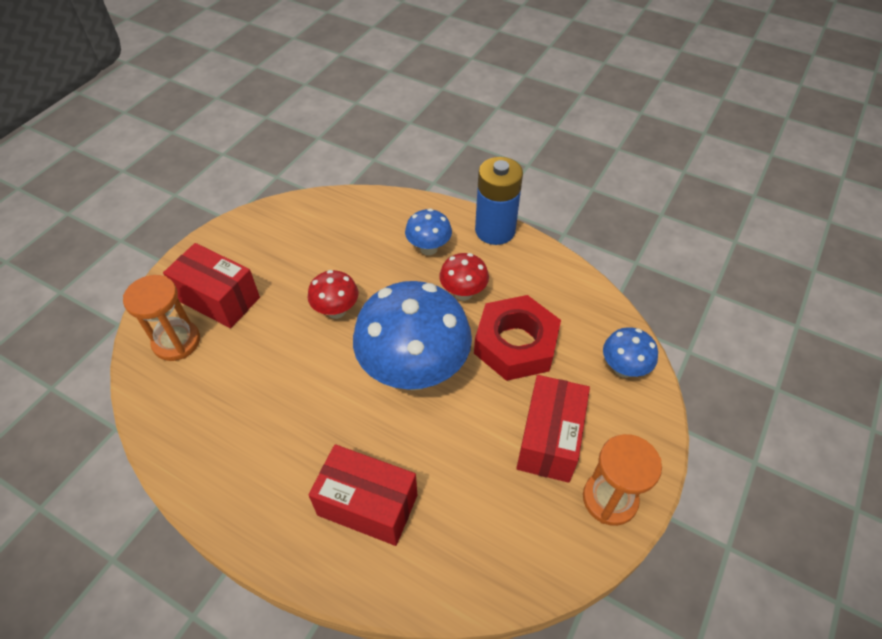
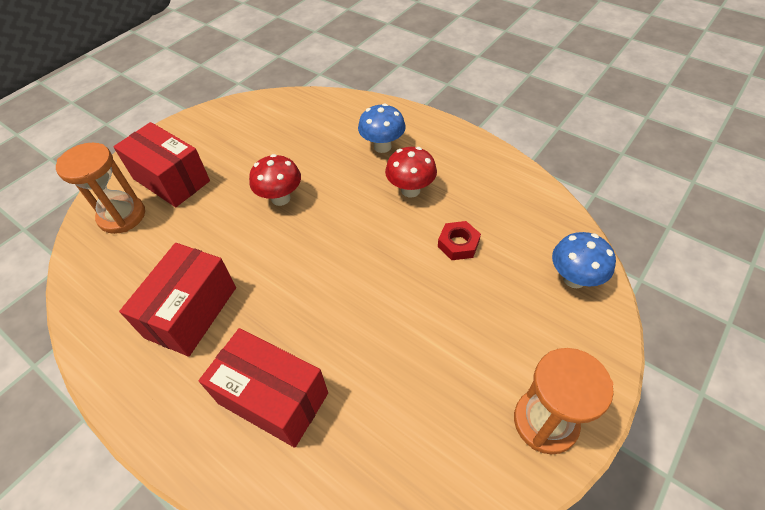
camera: 10 degrees right, 0 degrees up
(414, 371) = (347, 263): blue mushroom -> none
(495, 230) = (451, 134): blue battery -> none
(515, 344) = (458, 244): red nut -> red nut, size x0.46
(549, 439) = (482, 347): red box -> red box (191, 312)

